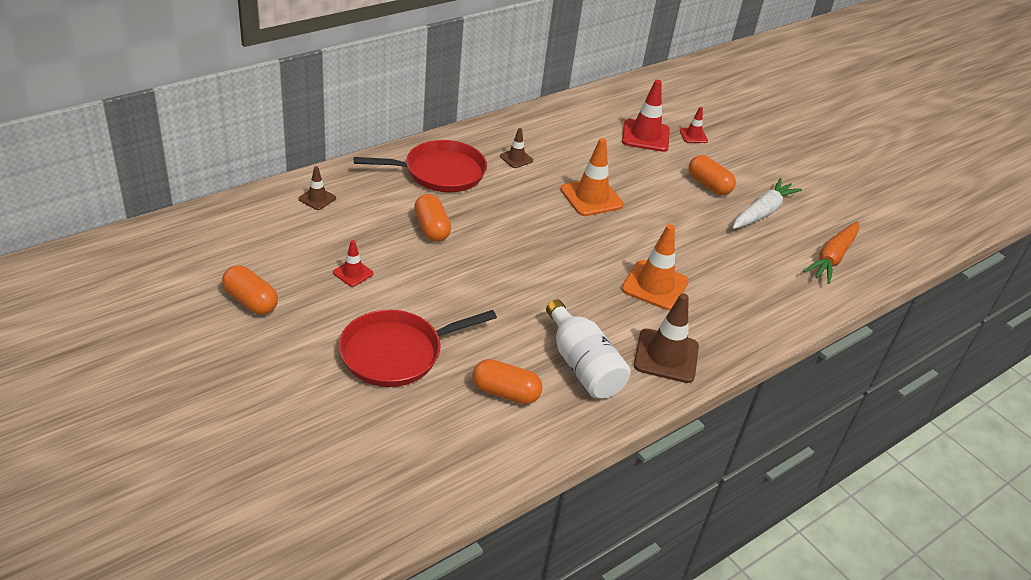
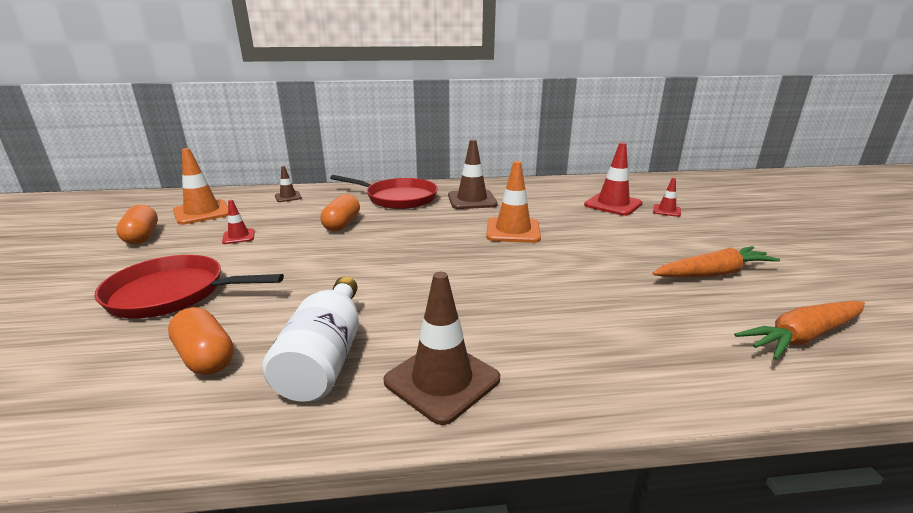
camera: 35 degrees right, 15 degrees down
(516, 158) = (472, 200): brown traffic cone -> brown traffic cone, size x1.87
(655, 285) = (507, 306): orange traffic cone -> orange traffic cone (202, 212)
(708, 185) = (655, 243): orange capsule -> none
(762, 212) = (712, 274): white carrot -> orange carrot

